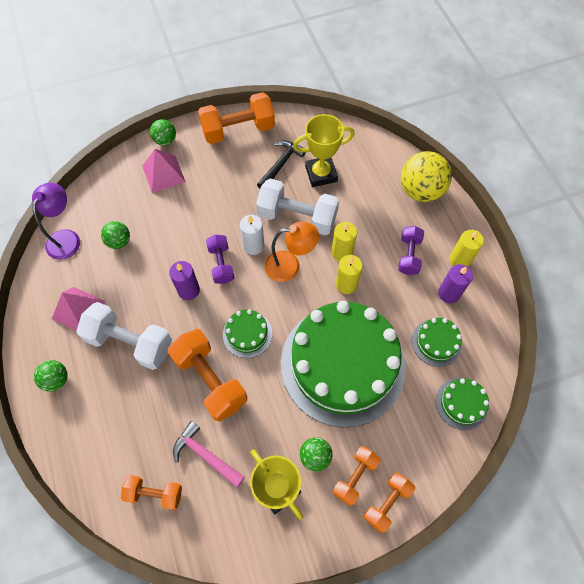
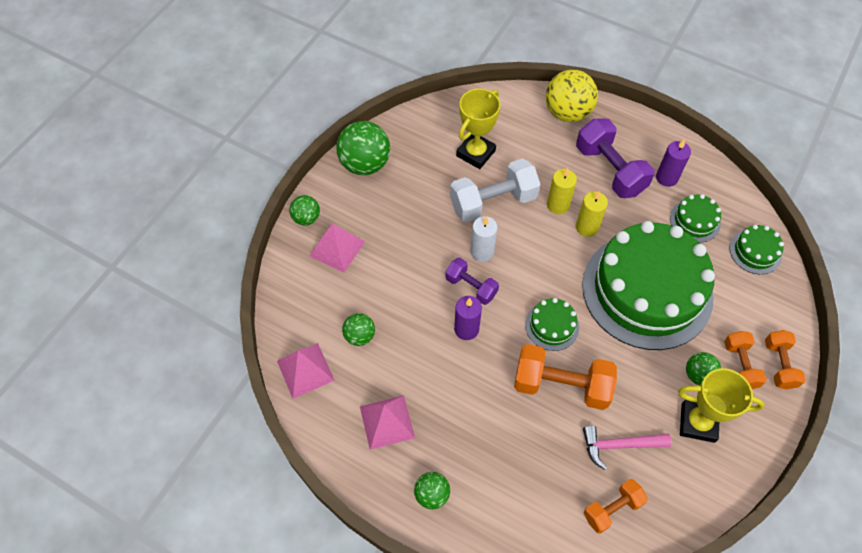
camera: 40 degrees left, 5 degrees down
(66, 238) = (305, 370): purple lamp -> pink pyramid
(130, 342) = (463, 411): white dumbbell -> none
(238, 130) = (365, 164): orange dumbbell -> green ball
(281, 164) = (434, 168): black hammer -> none
(290, 266) = (528, 246): orange lamp -> none
(409, 255) = (610, 170): purple dumbbell -> purple dumbbell, size x1.71
(459, 260) = (649, 147): yellow candle -> none

